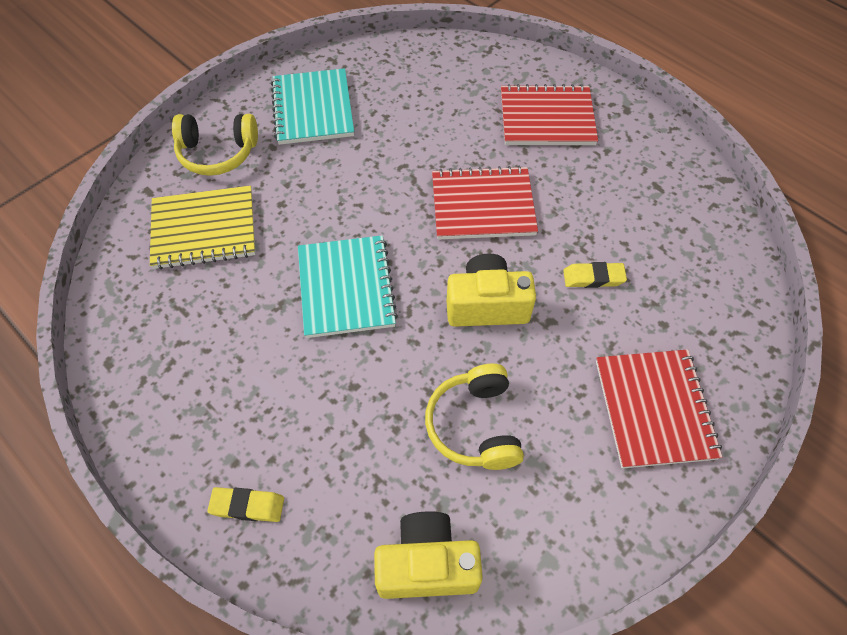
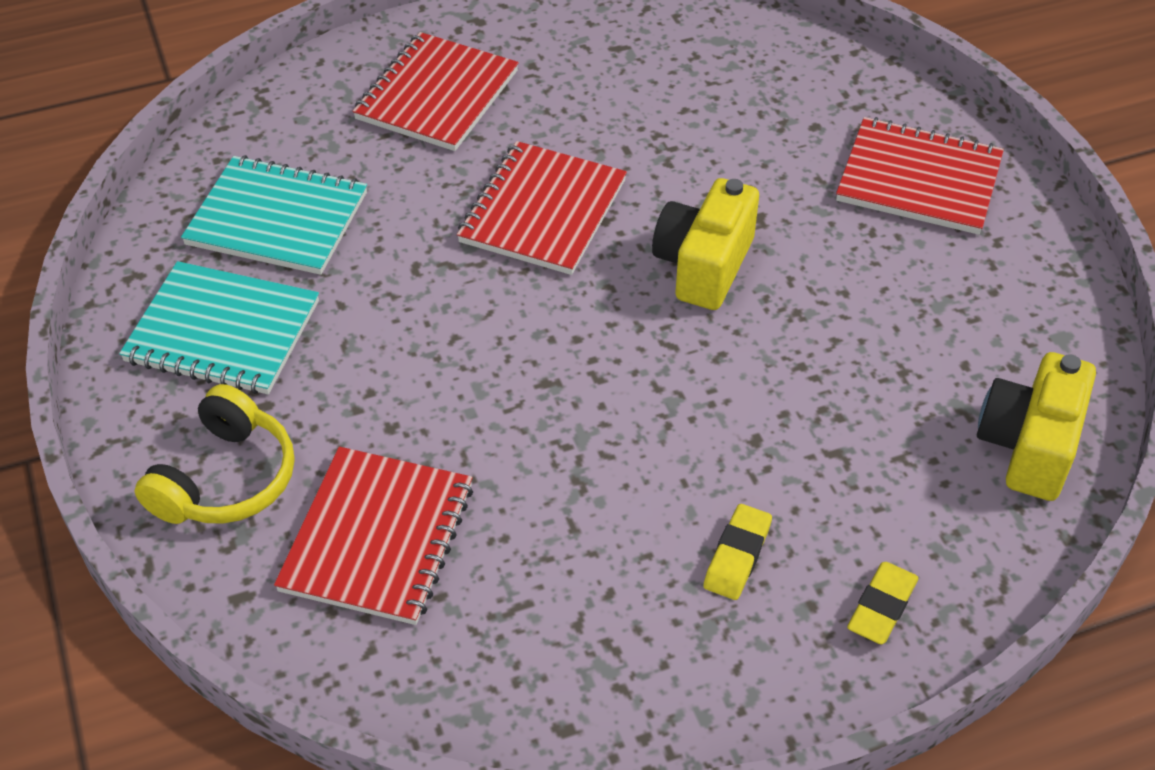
camera: 65 degrees left, 10 degrees down
(204, 229) = (378, 538): yellow notebook -> red notebook
(346, 288) = (593, 398): turquoise notebook -> turquoise notebook (277, 219)
(474, 425) = (868, 339): yellow headphones -> none
(593, 278) = (718, 156): yellow eraser -> yellow eraser (737, 556)

